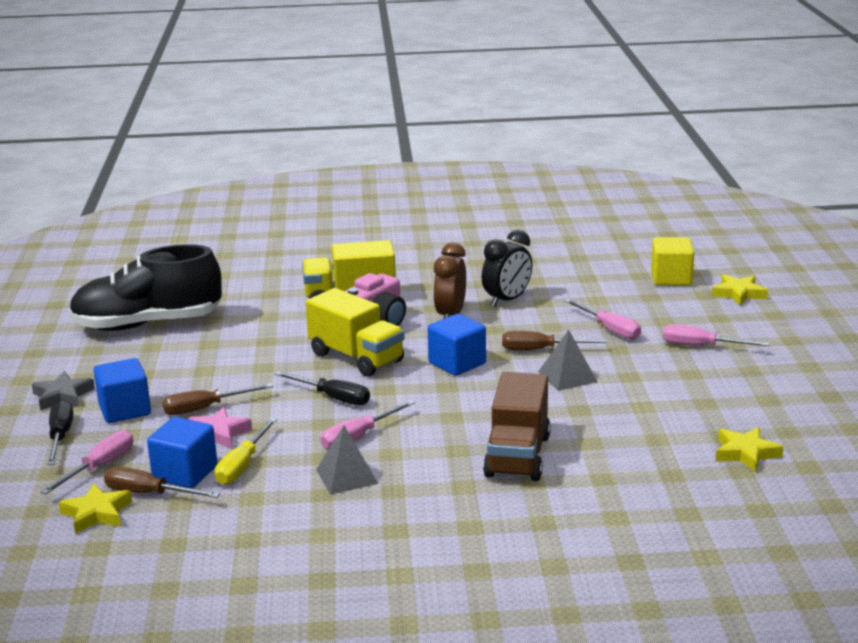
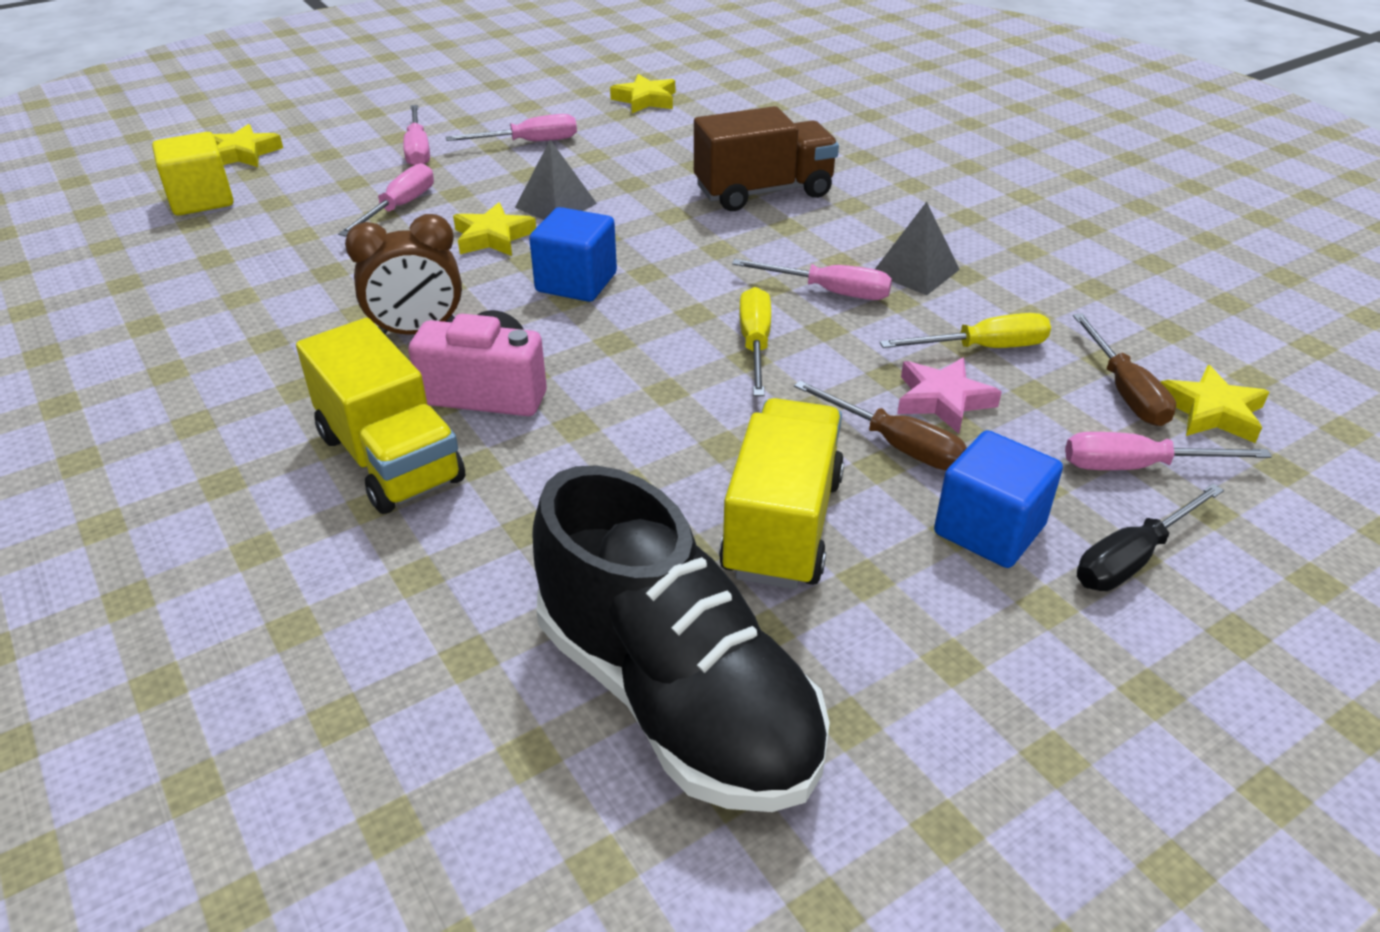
camera: 120 degrees left, 15 degrees up
(62, 396) = (1036, 643): grey star -> none
(185, 473) = (1053, 384): blue cube -> none
(333, 398) = (755, 344): black screwdriver -> yellow screwdriver
(356, 358) = (622, 367): yellow truck -> yellow truck (782, 525)
(507, 300) = (334, 300): black clock -> none
(540, 350) = (493, 237): brown screwdriver -> yellow star
(685, 387) = (529, 142): none -> pink screwdriver

